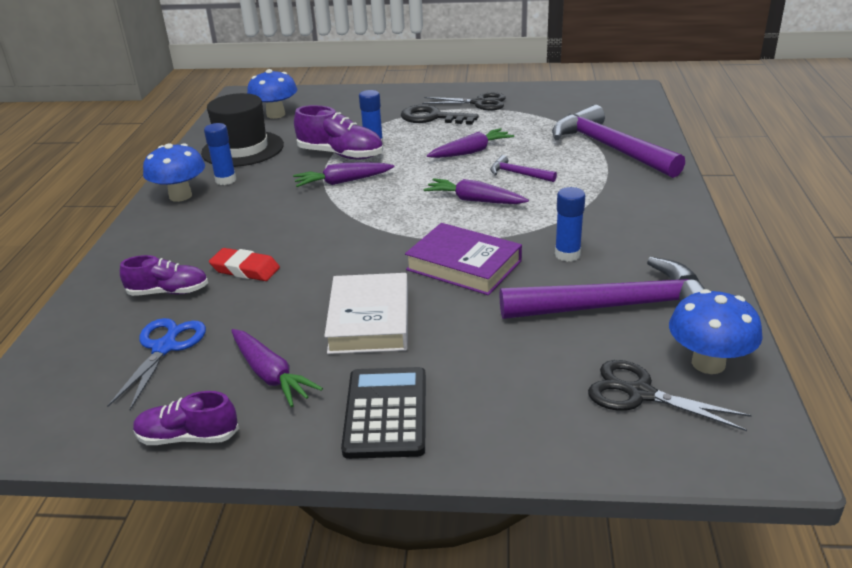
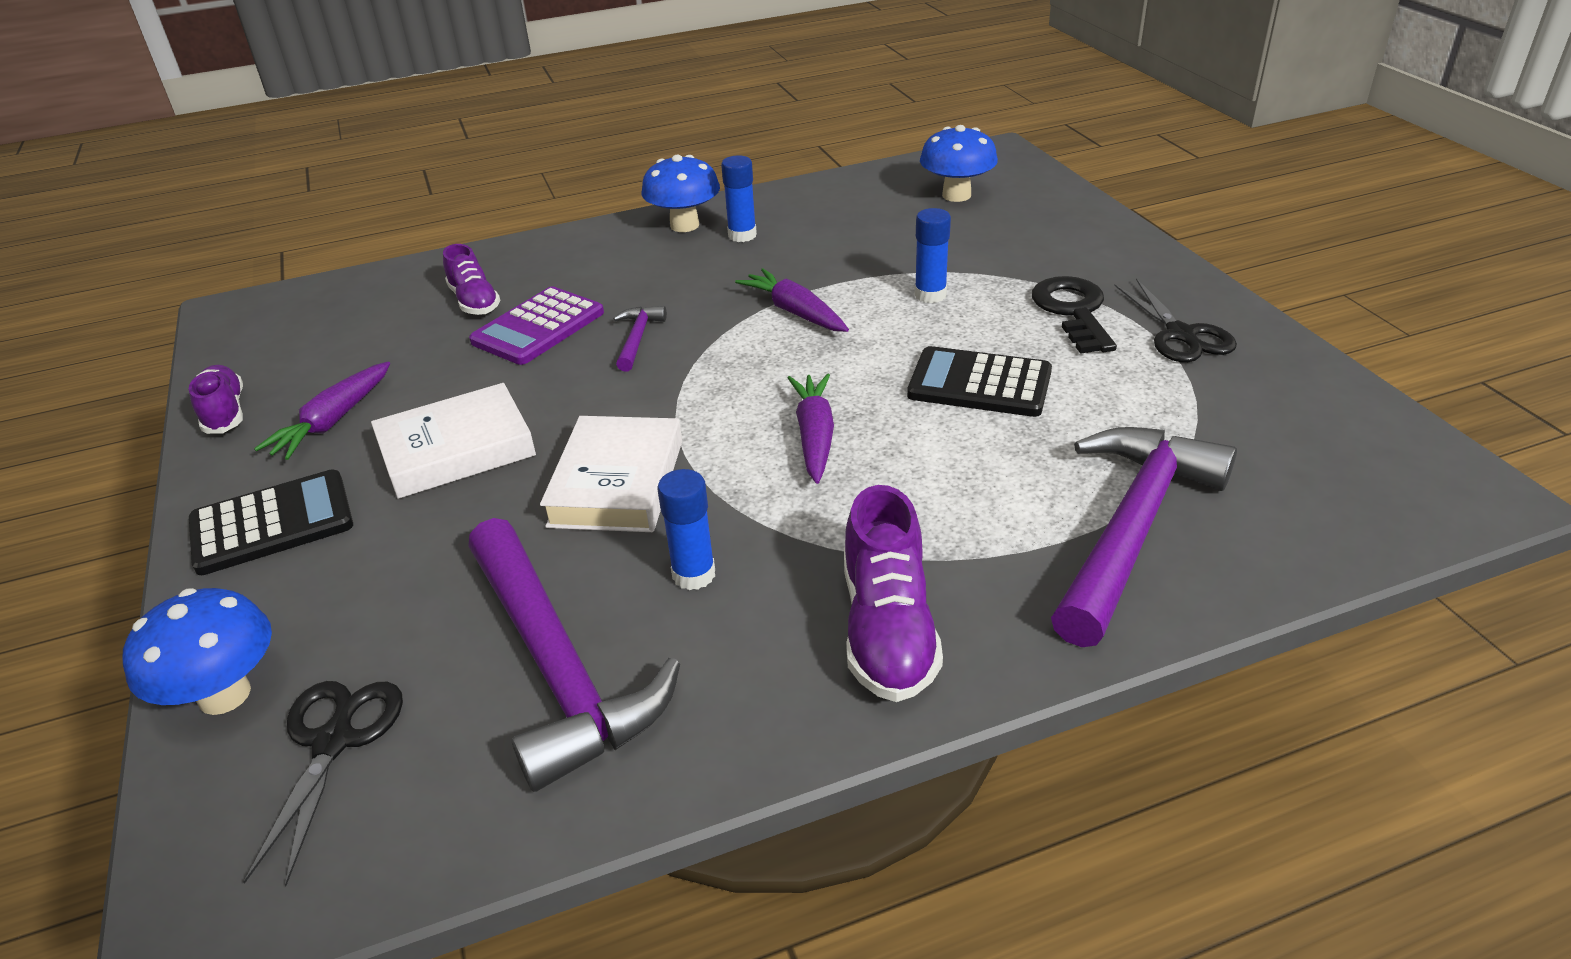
camera: 65 degrees right, 5 degrees up
(164, 348) = (370, 341): blue scissors -> none
(242, 149) = (834, 213): black hat -> none
(245, 269) = (538, 327): red eraser -> purple calculator
(340, 155) = (875, 282): purple shoe -> purple shoe (887, 629)
(463, 265) = (617, 483): purple book -> white book
(471, 152) = (979, 384): purple carrot -> black calculator
(518, 174) = (936, 452): purple hammer -> purple hammer (637, 338)
(708, 363) = (424, 810): blue mushroom -> blue mushroom (224, 695)

